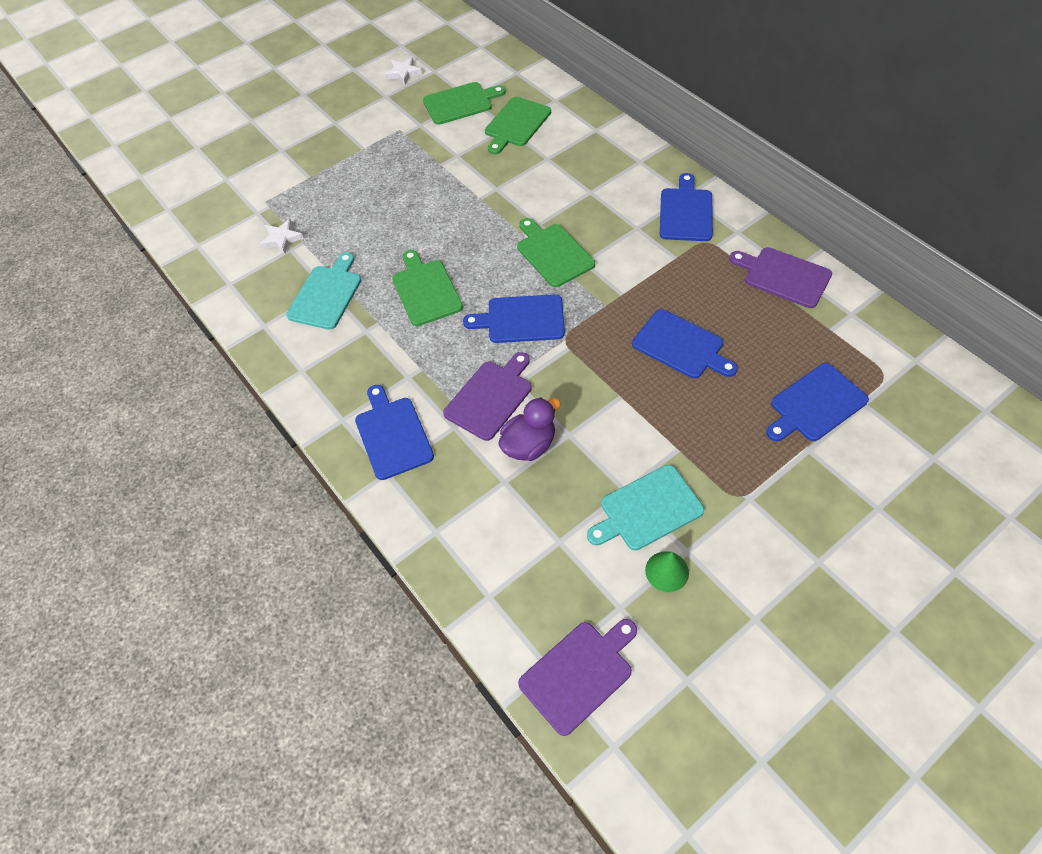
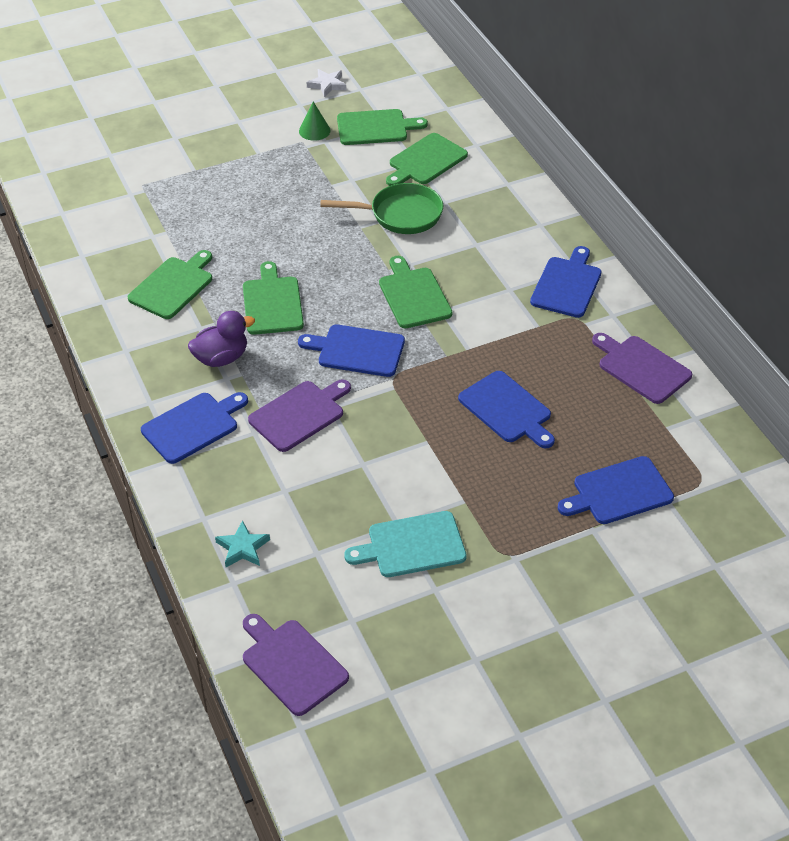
camera: 10 degrees right, 10 degrees down
(281, 239) = (146, 224): white star -> none
(326, 294) = (173, 286): turquoise cutting board -> green cutting board
(392, 434) = (193, 426): blue cutting board -> blue cutting board turned 60 degrees clockwise
(485, 554) = (243, 548): none -> turquoise star
(512, 179) = (400, 215): none -> green pan
(529, 445) = (320, 464): purple duck -> purple duck (221, 358)
(579, 673) = (292, 664): purple cutting board -> purple cutting board turned 105 degrees counterclockwise
(667, 571) = (408, 601): green cone -> green cone (314, 130)

